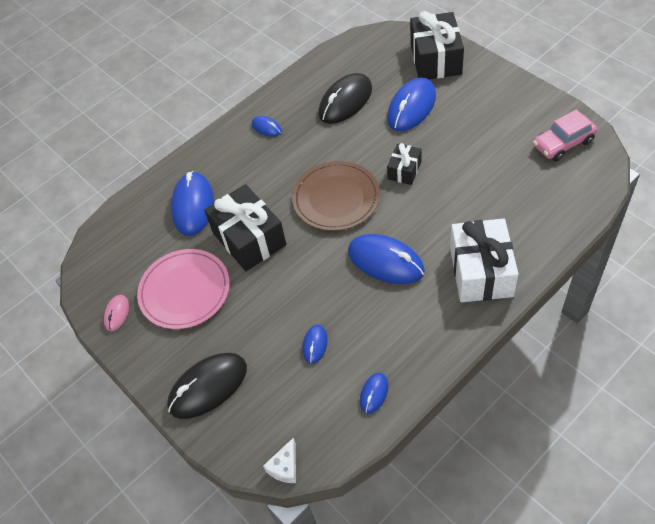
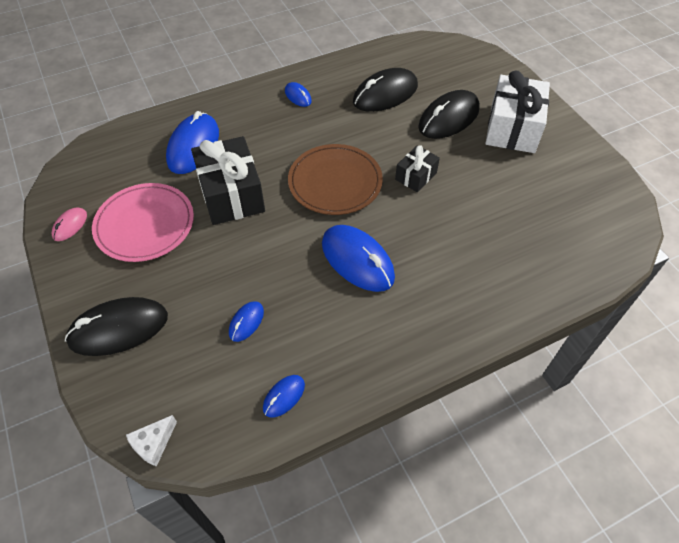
camera: 10 degrees right, 0 degrees up
(411, 107) = (448, 118): blue mouse -> black mouse
(435, 59) = (492, 81): black gift -> none
(481, 272) = (454, 304): white gift -> white gift (512, 128)
(563, 143) = (594, 199): pink car -> none

